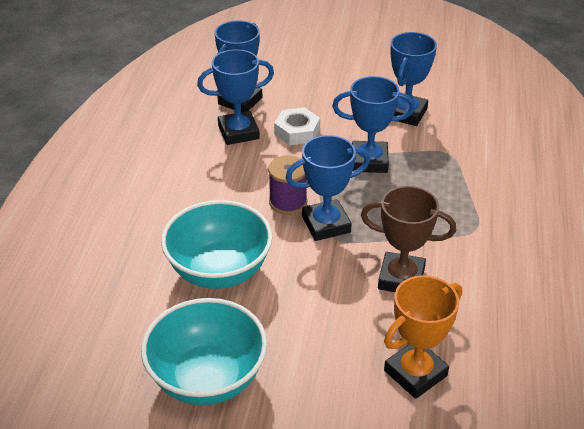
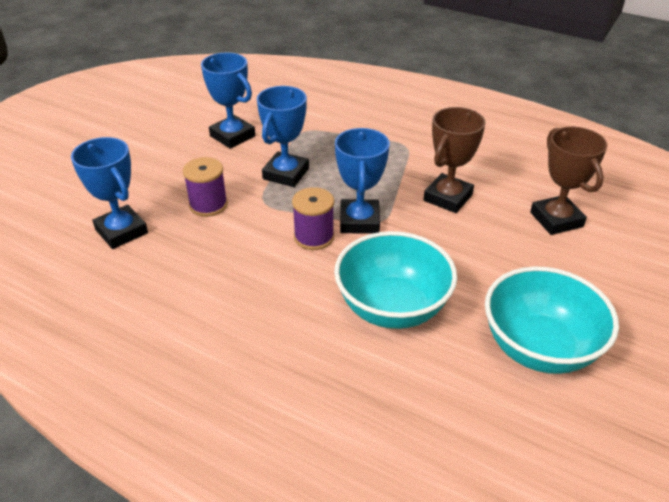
camera: 70 degrees left, 0 degrees up
(238, 132) = (177, 245): blue trophy -> none
(297, 132) = (208, 205): white nut -> purple spool
(415, 373) = (556, 219): orange trophy -> brown trophy

